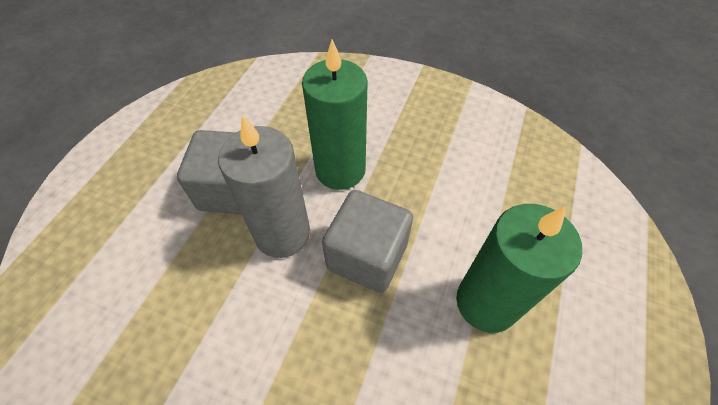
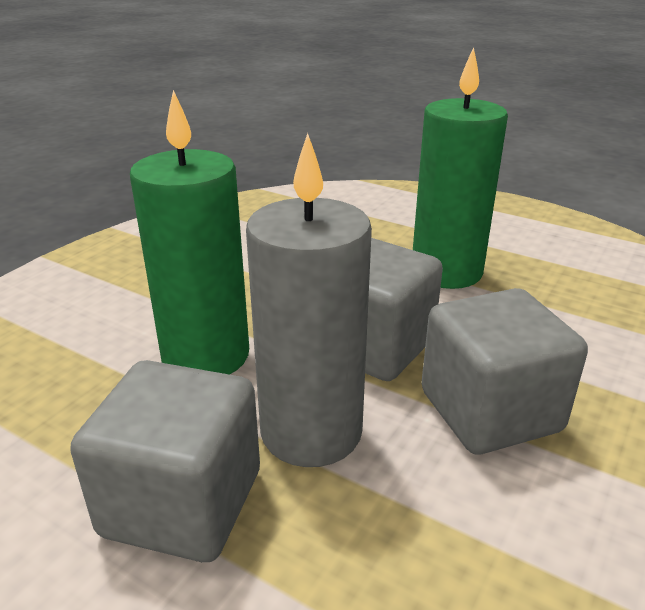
camera: 80 degrees left, 25 degrees down
(310, 332) = (490, 411): none -> grey cube

